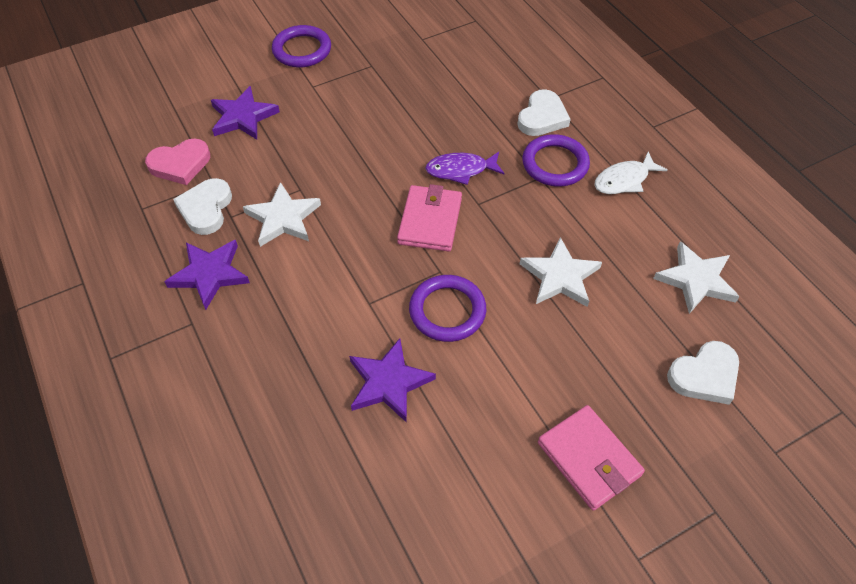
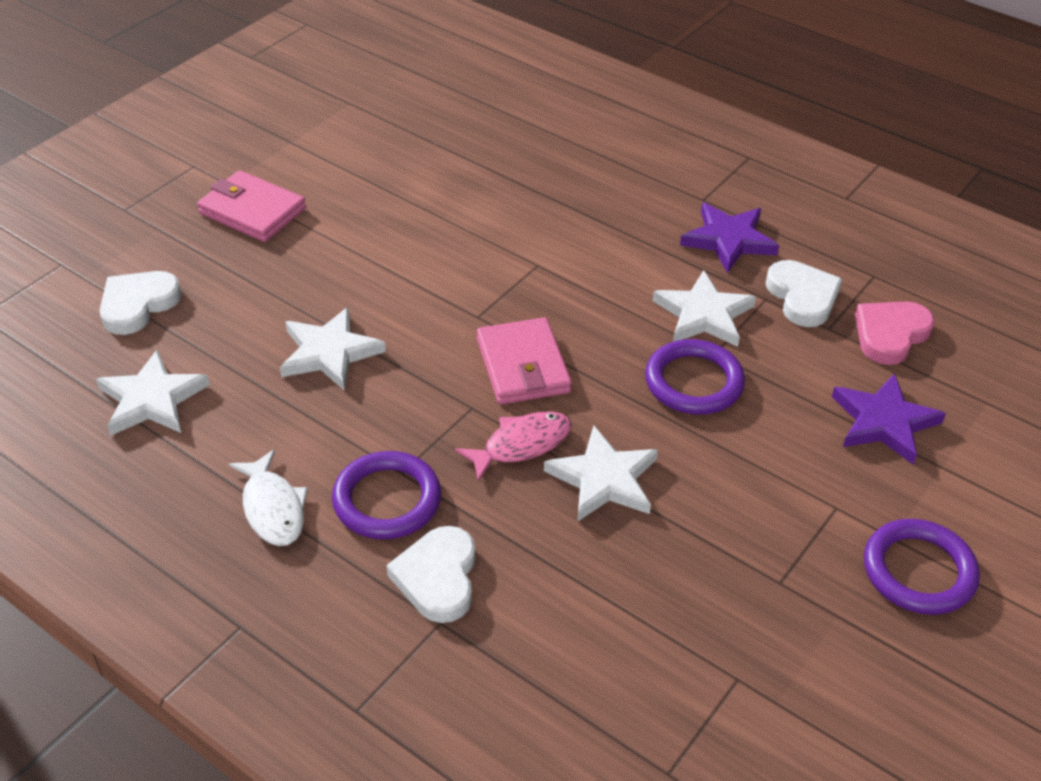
camera: 155 degrees right, 10 degrees down
(389, 382) = (472, 211): purple star -> none
(425, 136) = (604, 479): none -> white star
(447, 311) = (447, 282): purple ring -> purple ring (693, 382)
(460, 170) = (521, 445): purple fish -> pink fish
(624, 180) = (273, 508): white fish -> white fish turned 120 degrees clockwise

